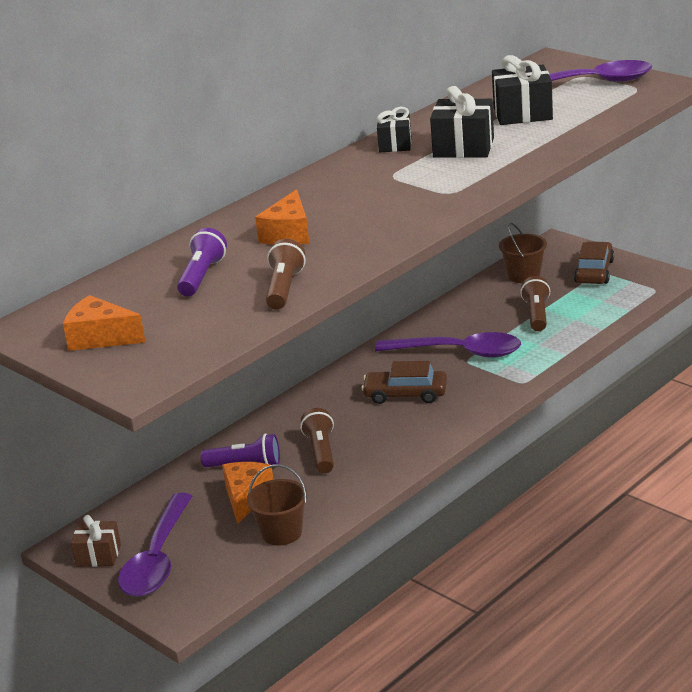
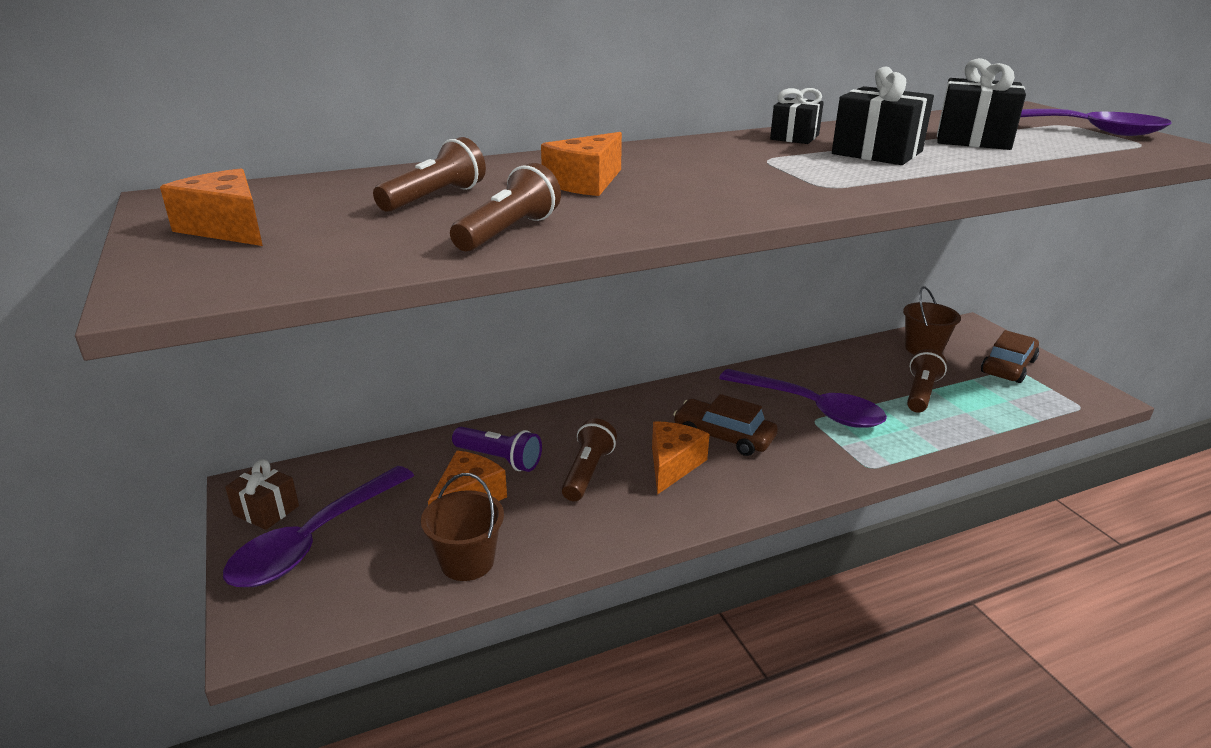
camera: 20 degrees right, 0 degrees up
(202, 276) = (434, 198): purple flashlight -> brown flashlight
(381, 426) = (673, 465): none -> orange cheese

